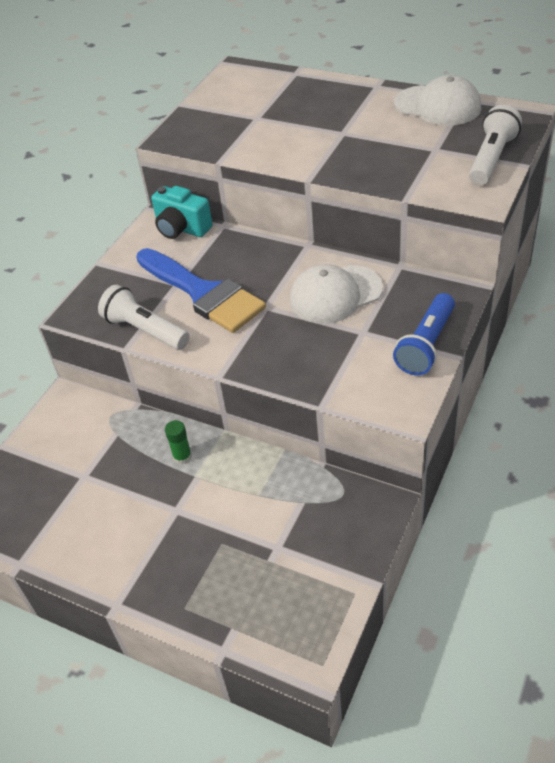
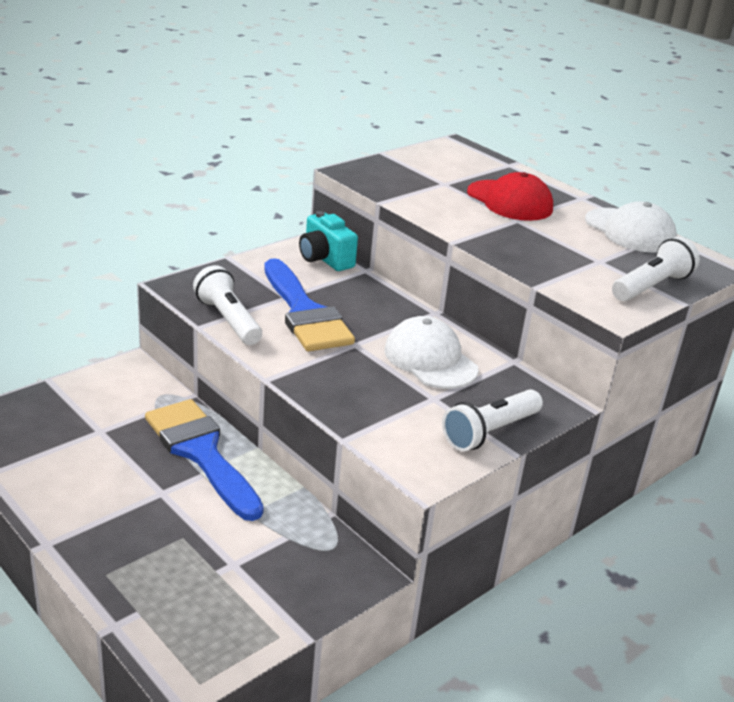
camera: 15 degrees right, 15 degrees down
(182, 457) = (201, 453): green glue stick -> blue brush
(323, 114) = (509, 201): none -> red cap
(335, 294) = (430, 359): white cap -> white cap turned 60 degrees clockwise
(426, 345) = (490, 432): blue flashlight -> white flashlight

